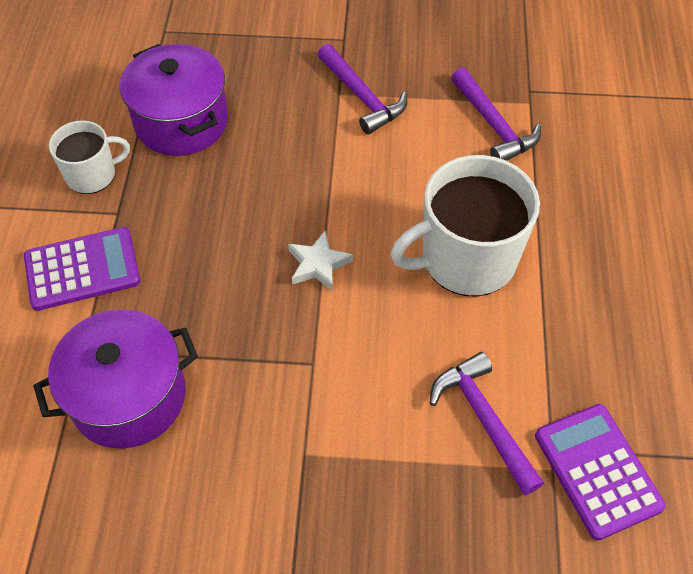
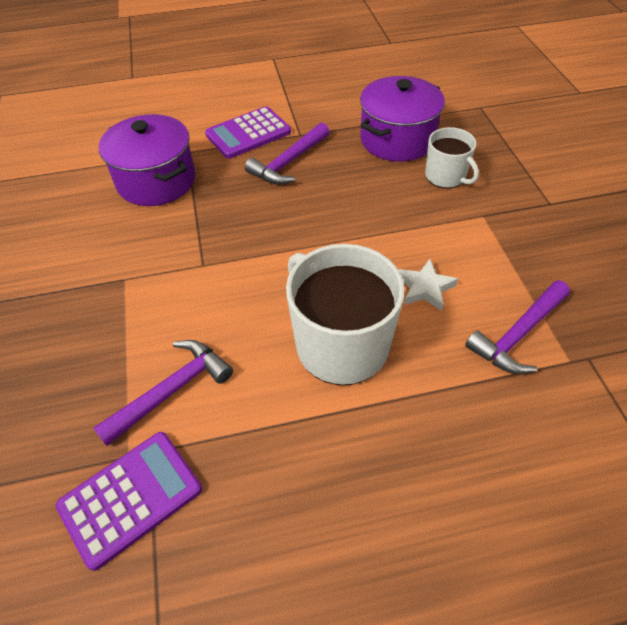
camera: 75 degrees right, 5 degrees down
(82, 269) = (248, 133): purple calculator -> purple calculator turned 90 degrees clockwise
(92, 174) = (327, 115): white mug -> white mug (446, 176)
(318, 264) = (295, 246): white star -> white star (425, 288)
(362, 97) = (489, 231): purple hammer -> purple hammer (288, 162)

